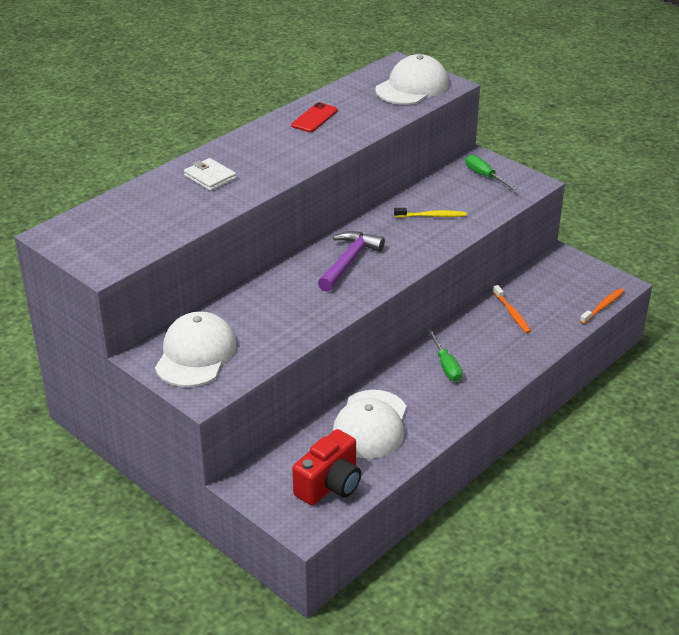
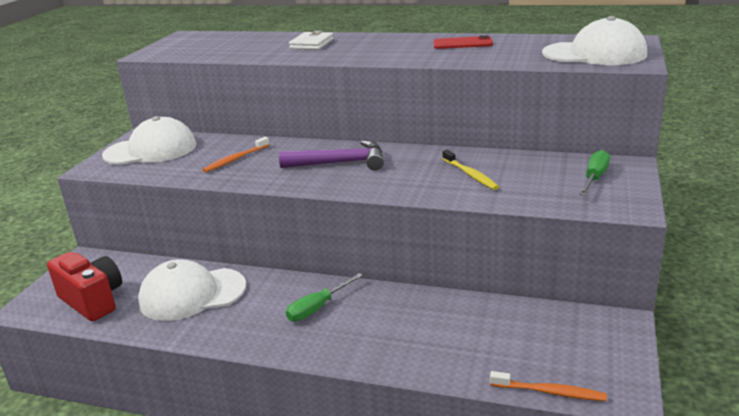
camera: 65 degrees right, 10 degrees down
(330, 485) = (92, 300): red camera -> red camera turned 150 degrees counterclockwise
(512, 313) = (455, 322): orange toothbrush -> orange toothbrush (235, 159)

